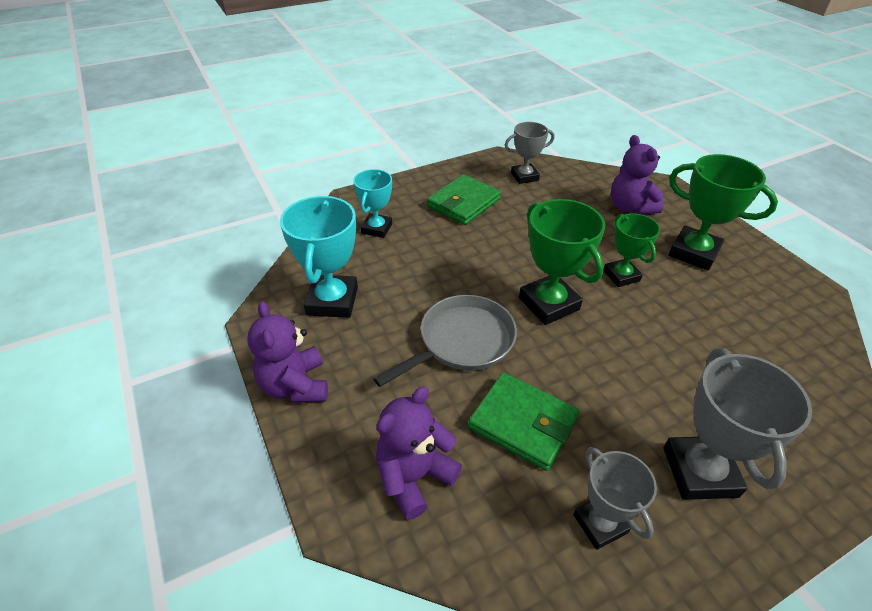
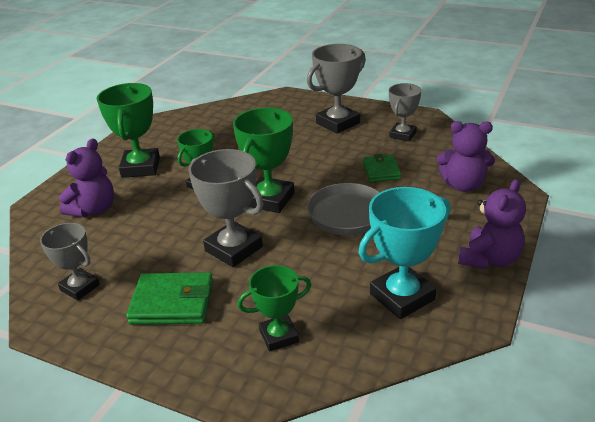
camera: 125 degrees left, 10 degrees down
(376, 228) = (279, 336): turquoise trophy -> green trophy
(493, 250) = (233, 249): none -> grey trophy
(523, 423) = (381, 171): green wallet -> green wallet, size x0.65

